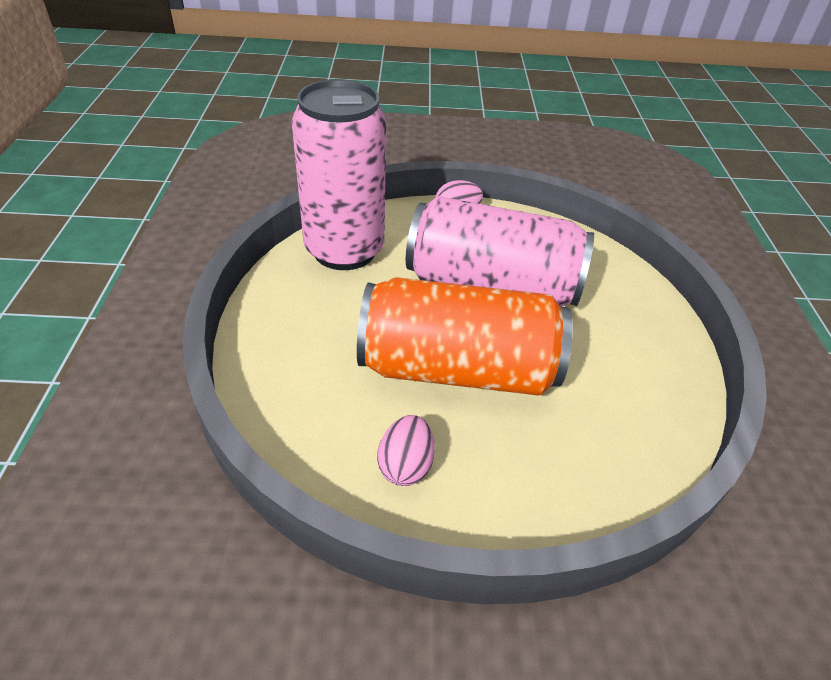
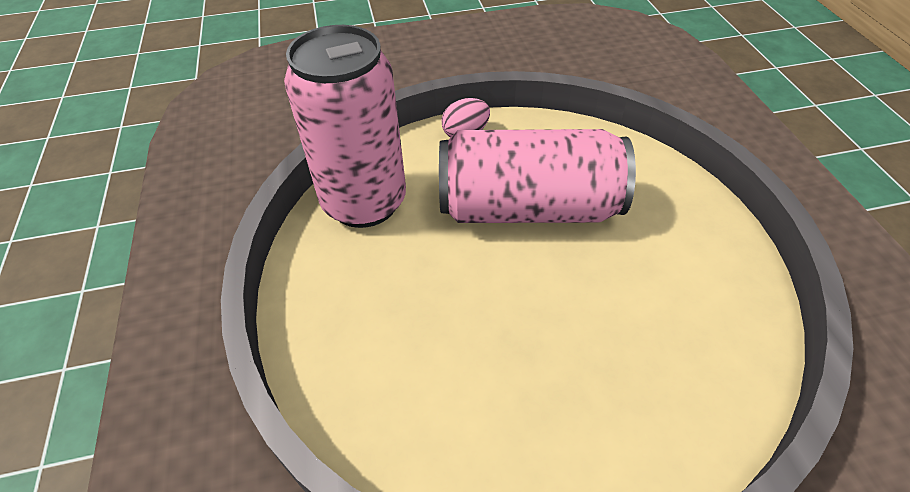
camera: 10 degrees left, 5 degrees up
(405, 465) = (512, 445): pink egg -> none
(458, 369) = (527, 314): orange can -> none

